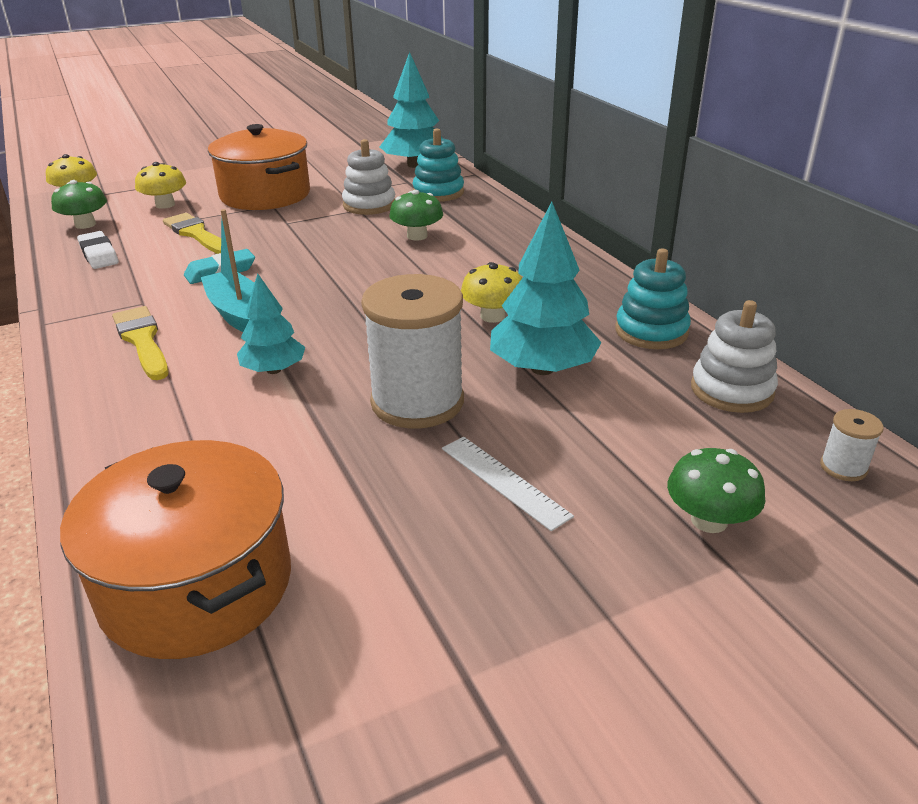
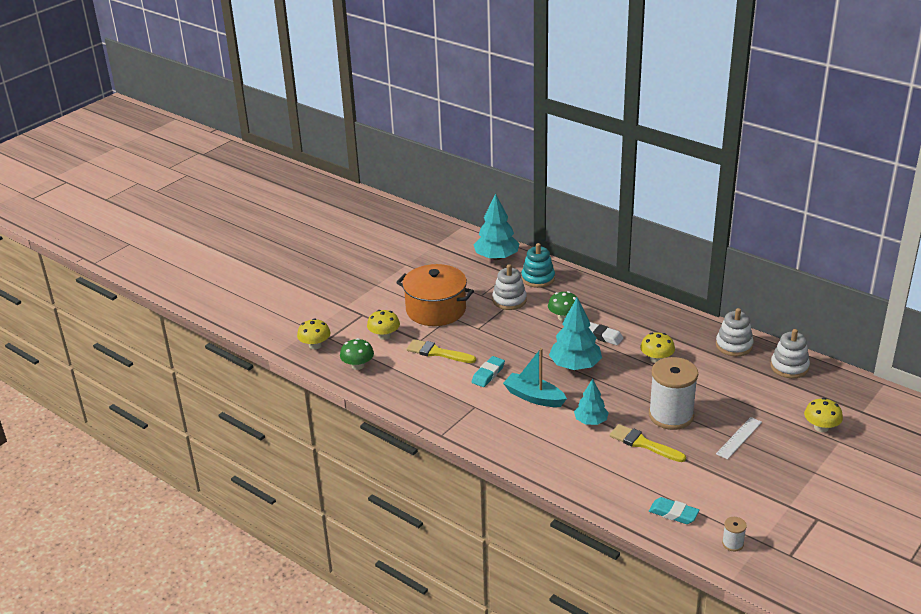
camera: 25 degrees left, 0 degrees up
(99, 255) = (402, 384): white eraser -> white eraser (602, 336)
(142, 340) = (507, 427): yellow brush -> yellow brush (643, 444)
(196, 585) = (673, 513): orange pot -> turquoise eraser
(504, 481) = (739, 438): white ruler -> white ruler turned 75 degrees counterclockwise
(542, 368) = (706, 381): turquoise tree -> turquoise tree (575, 365)
(651, 331) = (734, 345): turquoise stacking toy -> white stacking toy
(709, 520) = (821, 427): green mushroom -> yellow mushroom
(843, 467) = (851, 389): white spool -> white spool (732, 543)

